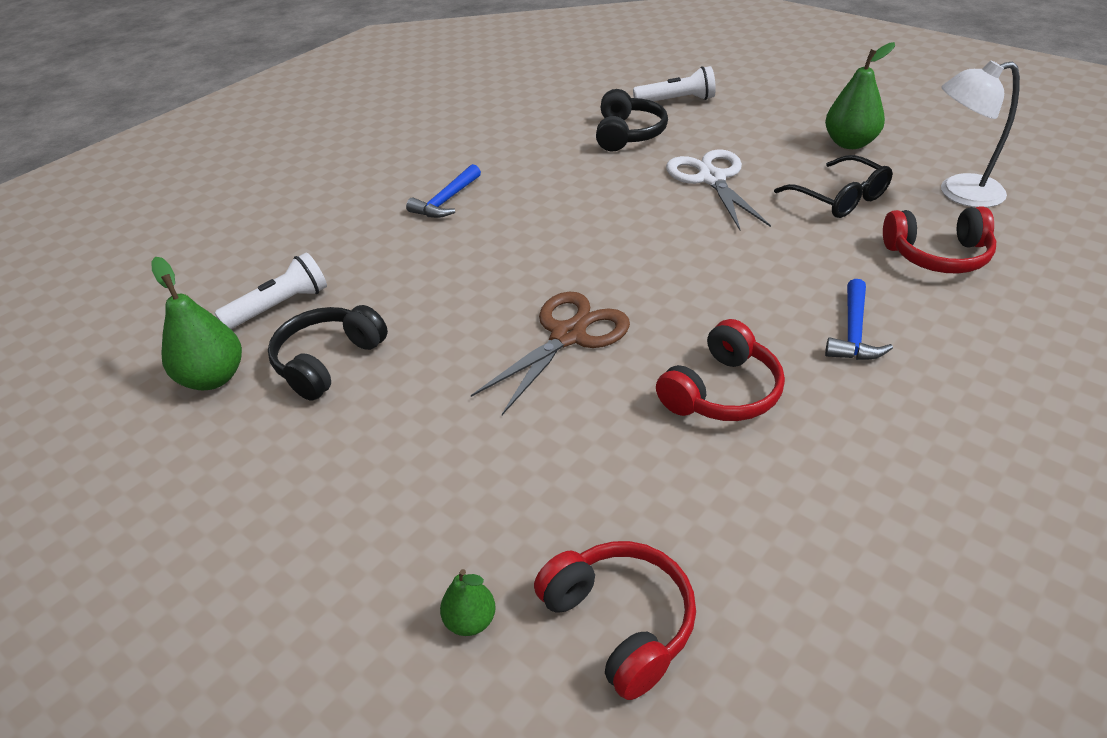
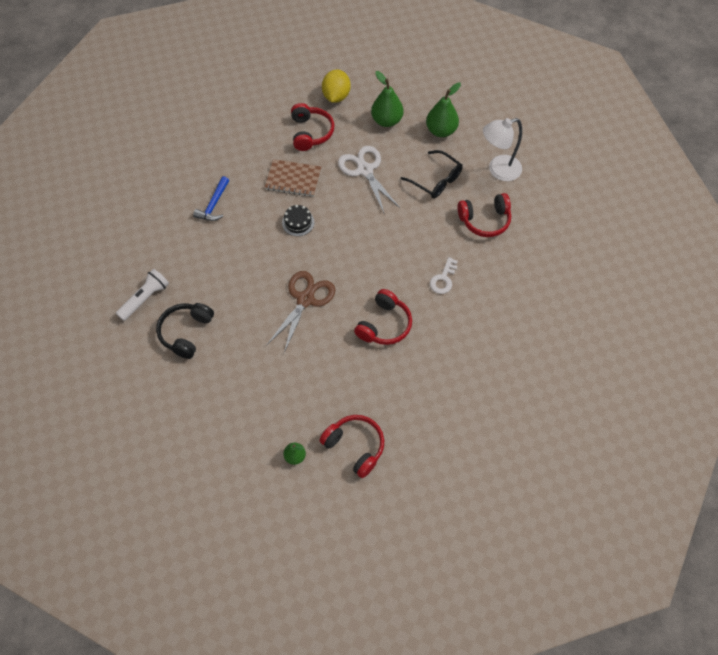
camera: 15 degrees left, 20 degrees up
(213, 378) = (129, 351): green pear -> green pear (386, 121)
(581, 231) = (298, 222): none -> black cake
(587, 181) = (293, 179): none -> brown notebook
(628, 134) = (310, 133): black headphones -> red headphones
(677, 101) = (336, 96): white flashlight -> yellow lemon
(853, 332) = (443, 279): blue hammer -> white key

